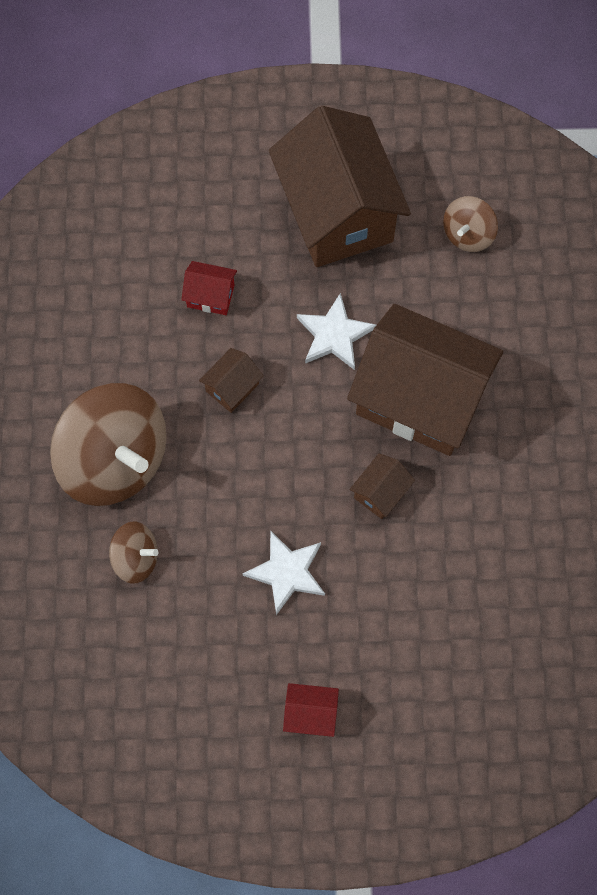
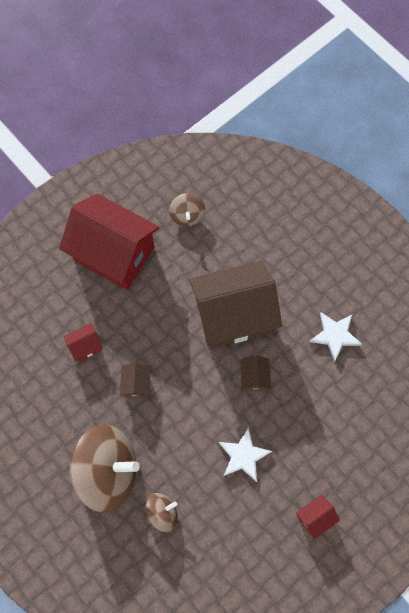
camera: 40 degrees left, 0 degrees up
(334, 335) = (165, 316): white star -> white star (335, 335)
(337, 212) = (114, 254): brown house -> red house

